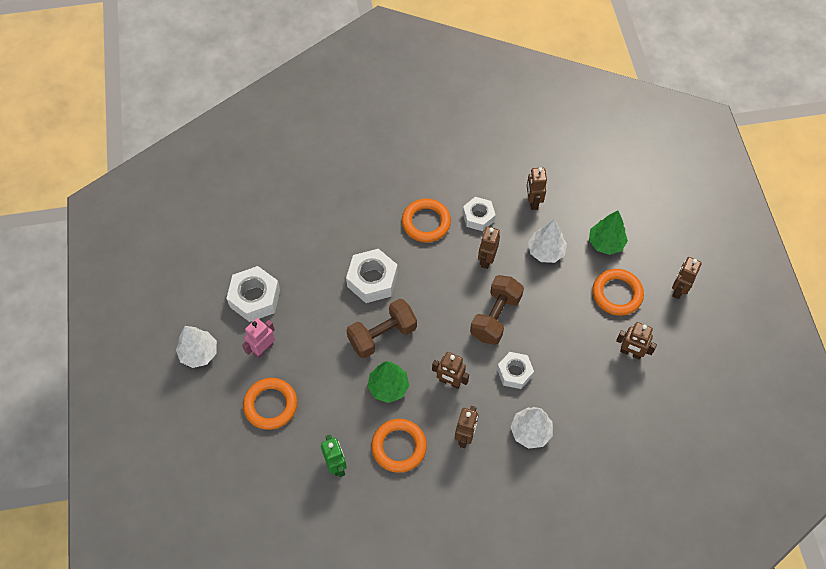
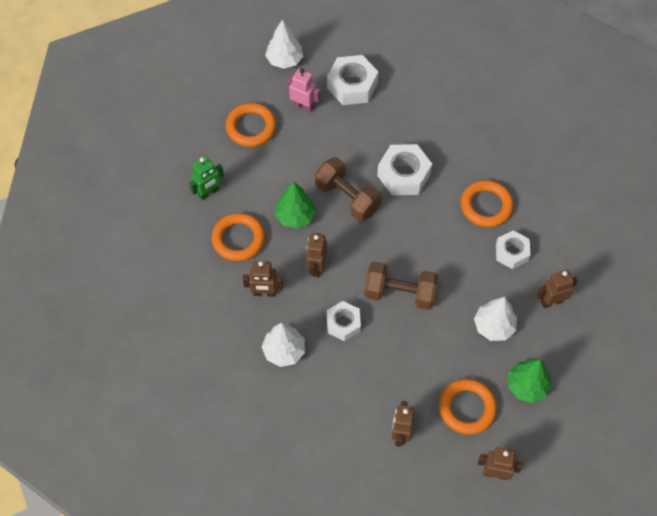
camera: 75 degrees right, 0 degrees up
(486, 259) = (463, 271): brown robot -> none

